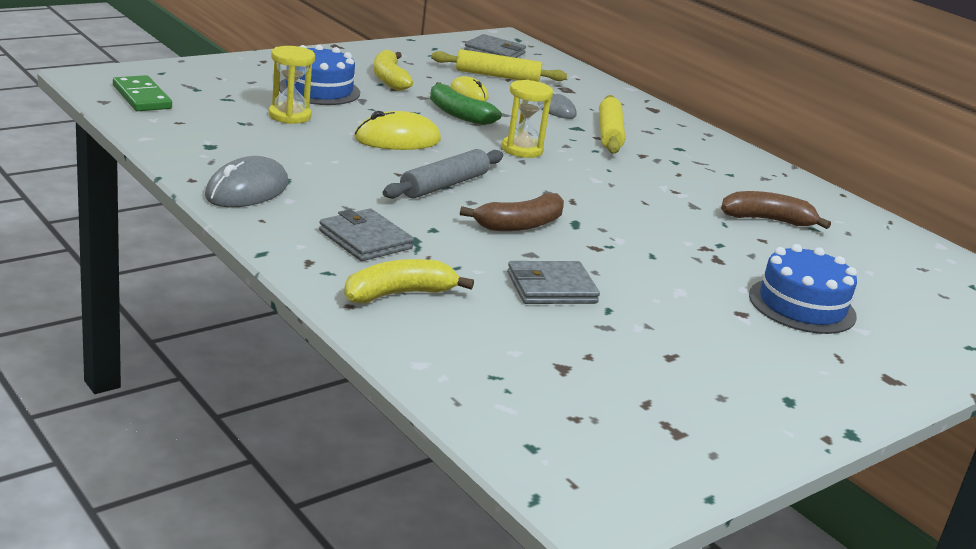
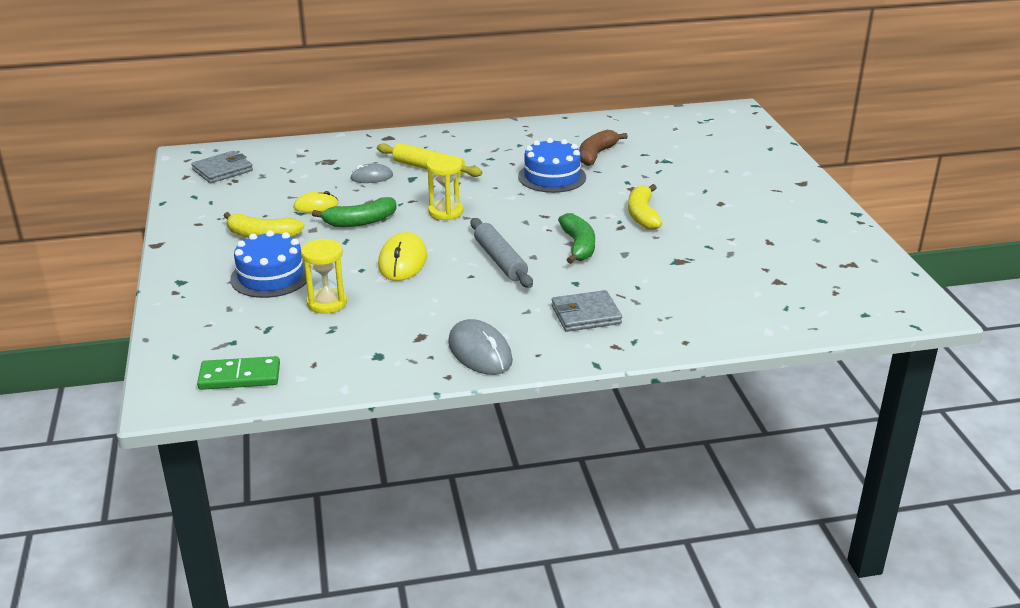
camera: 60 degrees left, 5 degrees up
(399, 294) = (673, 318): yellow banana -> yellow banana (642, 215)
(497, 76) = (282, 183): yellow rolling pin -> none
(520, 225) = (578, 246): brown banana -> green banana
(551, 288) = (676, 258): grey wallet -> none
(802, 305) = (715, 181): blue cake -> blue cake (552, 177)

